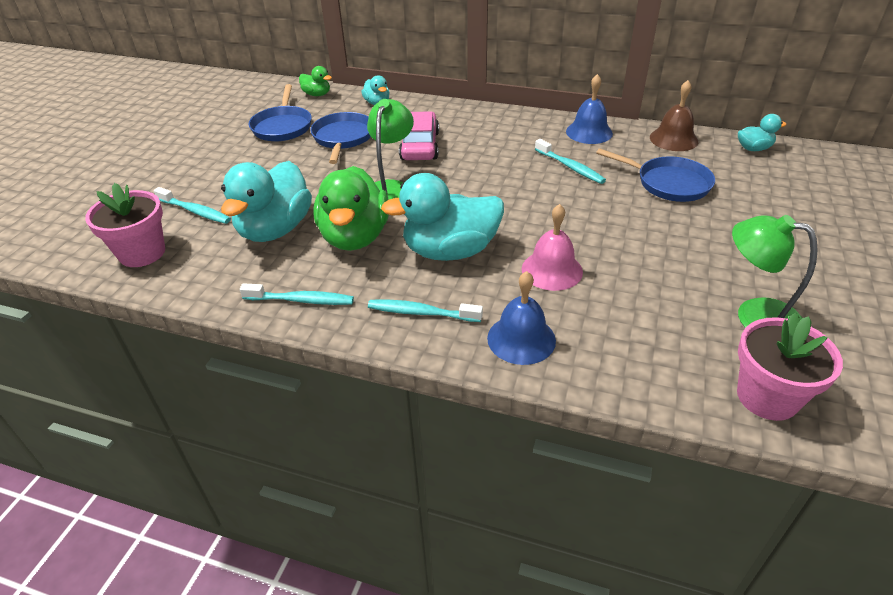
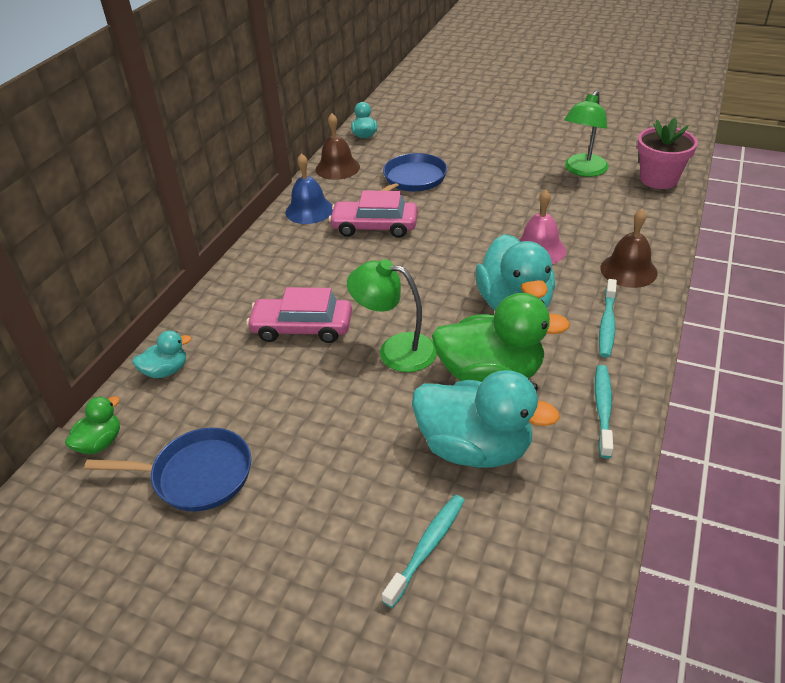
camera: 85 degrees left, 0 degrees up
(142, 253) = (528, 593): pink flower pot -> none
(343, 138) = (259, 401): blue pan -> none
(521, 339) = (628, 270): blue bell -> brown bell
(570, 167) = (374, 227): turquoise toothbrush -> pink car

